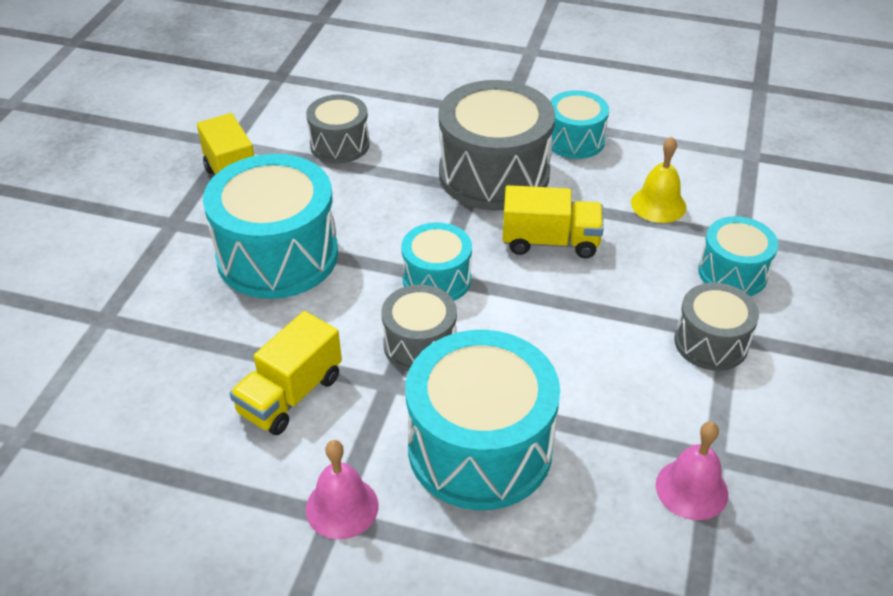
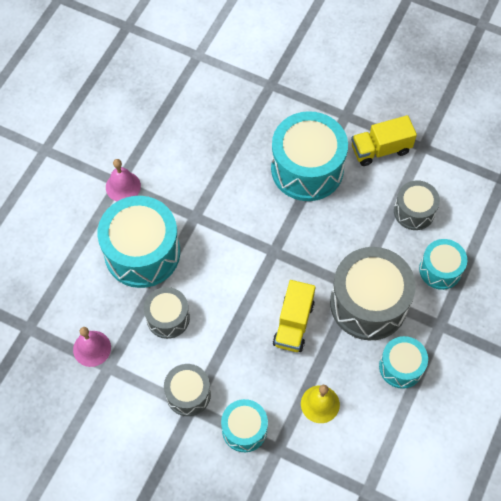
camera: 100 degrees right, 20 degrees up
(290, 395) = (197, 169): yellow truck -> none
(420, 345) = (220, 235): grey drum -> grey drum (168, 318)
(437, 279) = (271, 251): turquoise drum -> turquoise drum (440, 270)

